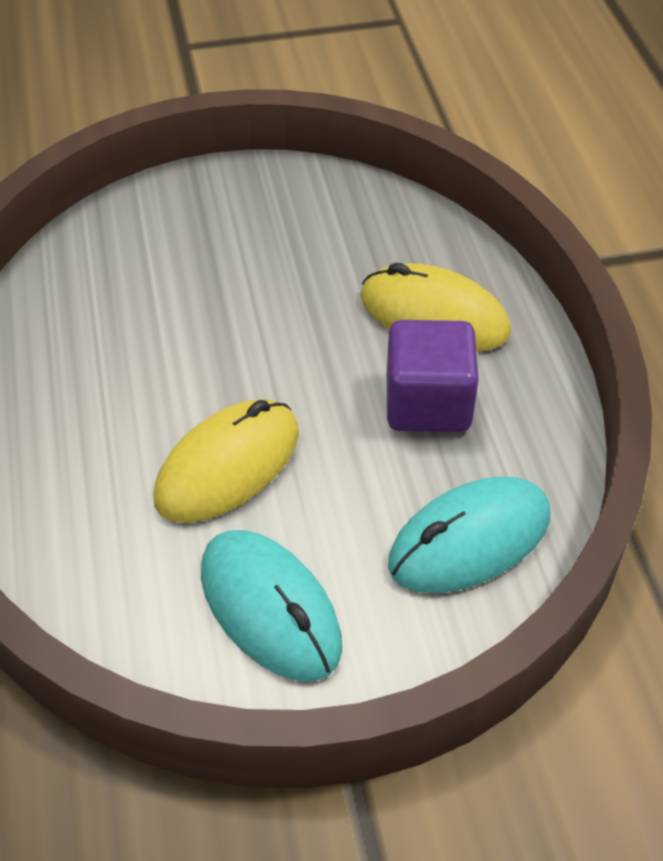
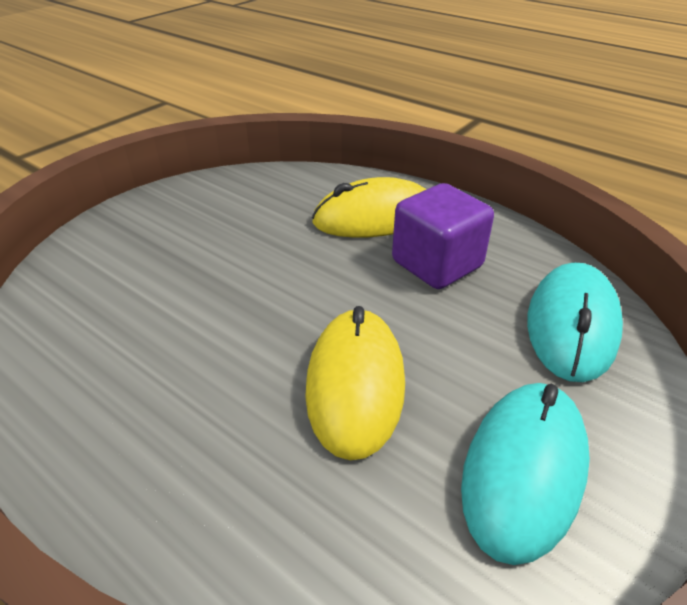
camera: 40 degrees left, 10 degrees down
(270, 608) = (523, 469): turquoise mouse -> turquoise mouse turned 75 degrees counterclockwise

